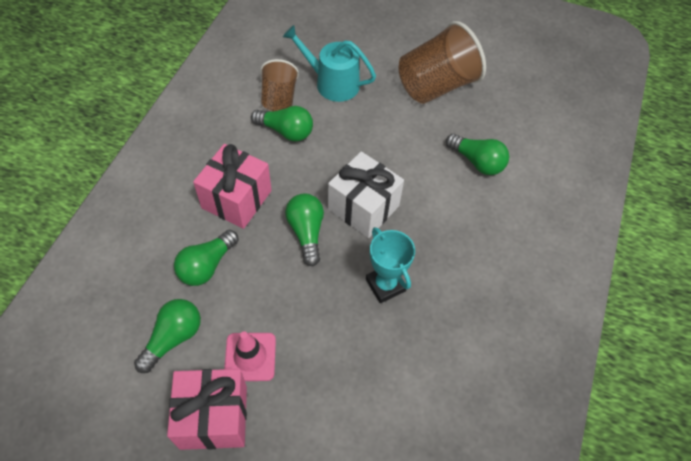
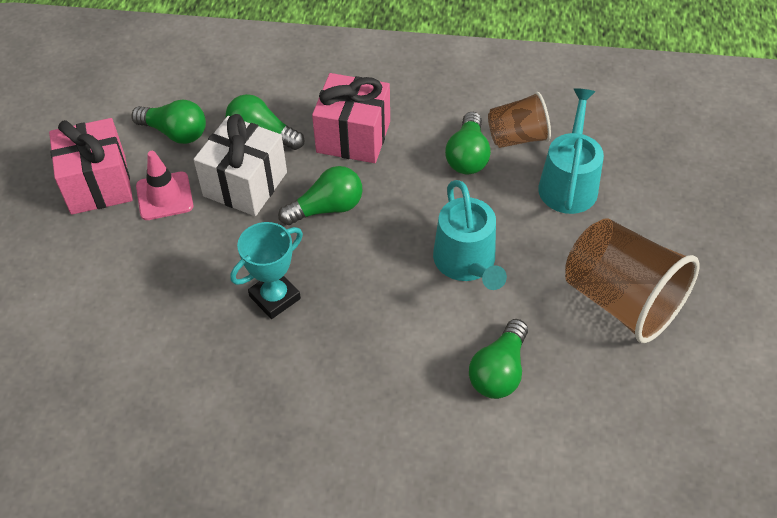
camera: 80 degrees right, 5 degrees down
(363, 207) = (379, 255): white gift -> white gift (245, 184)
(385, 156) = (467, 263): none -> turquoise watering can

